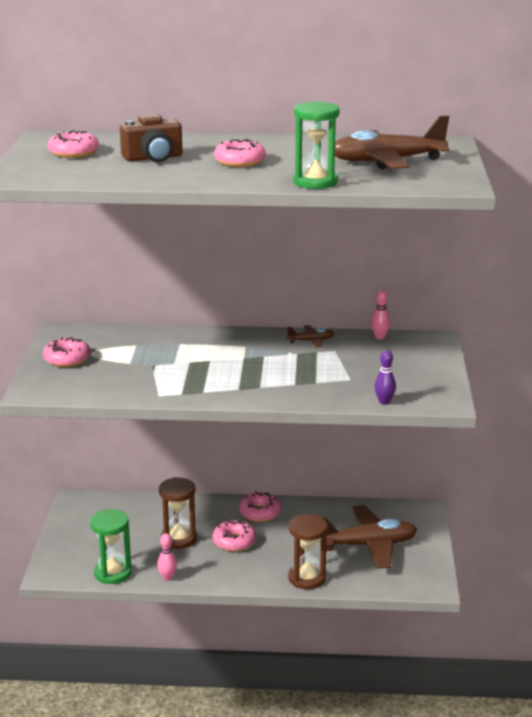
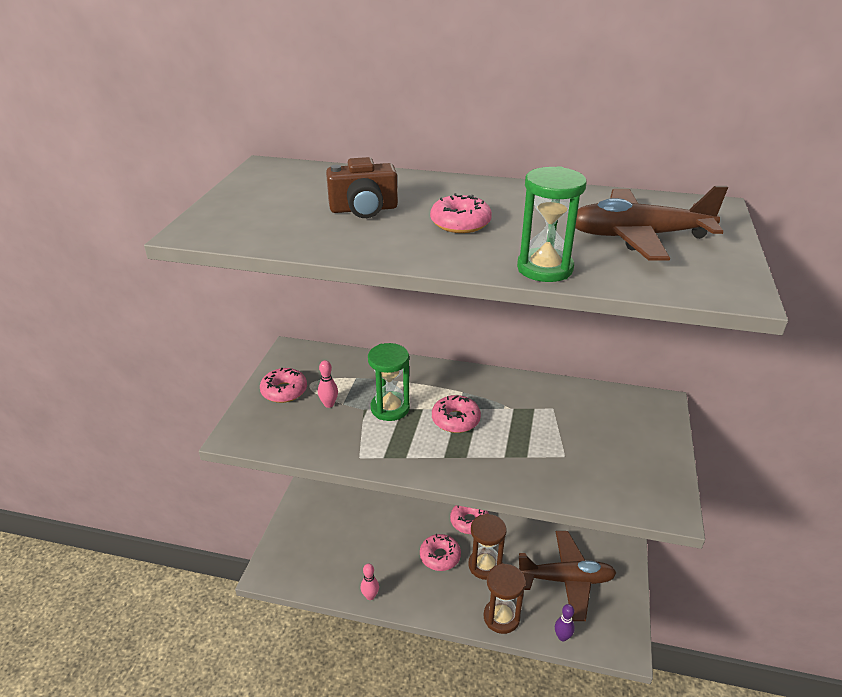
camera: 10 degrees right, 10 degrees up
(73, 152) = (281, 194): pink donut -> pink donut (455, 420)
(113, 573) = (322, 582): green hourglass -> green hourglass (390, 408)
(179, 539) = (390, 545): brown hourglass -> brown hourglass (485, 565)
(311, 341) = (530, 391): brown plane -> none
(380, 337) = (602, 393): pink bowling pin -> pink bowling pin (329, 404)
(384, 402) = (599, 499): purple bowling pin -> purple bowling pin (562, 637)

